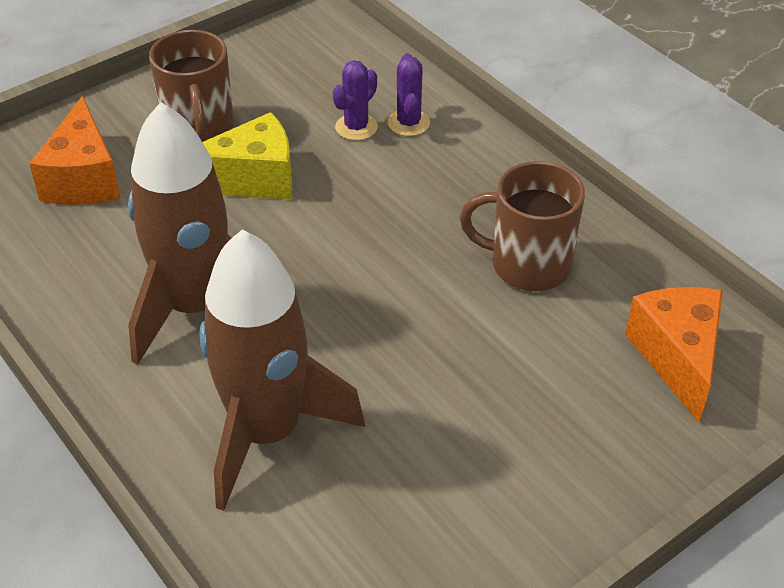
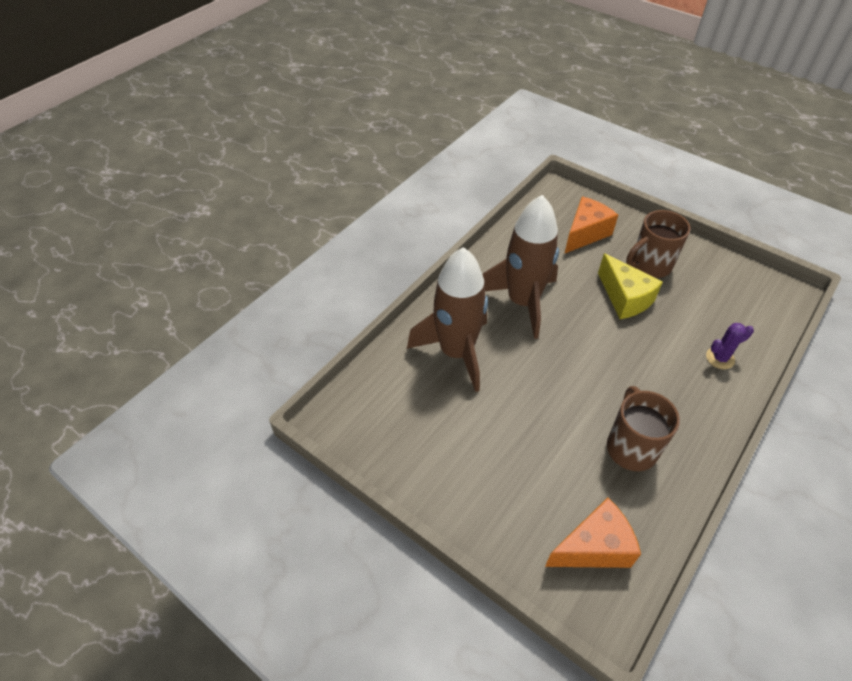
camera: 75 degrees right, 5 degrees up
(83, 178) = (585, 234): orange cheese -> orange cheese turned 150 degrees clockwise
(356, 127) = (698, 333): purple cactus -> none

